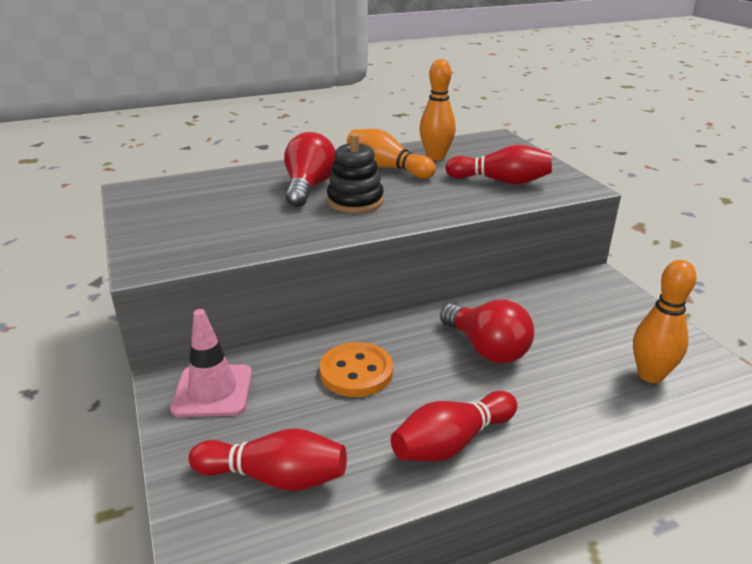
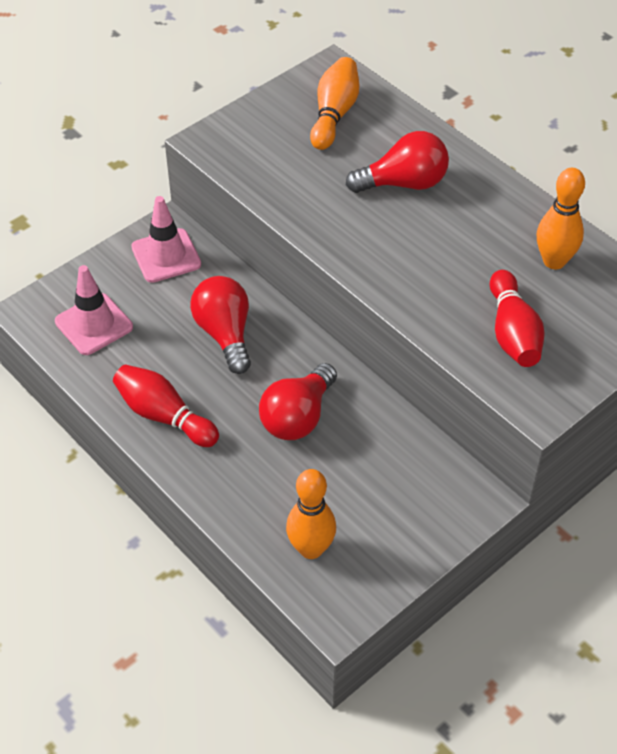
camera: 70 degrees right, 20 degrees up
(275, 477) = (94, 324): red bowling pin -> pink traffic cone
(355, 201) = (391, 227): black stacking toy -> none
(356, 372) = (225, 334): orange button -> red light bulb
(387, 168) = (493, 228): orange bowling pin -> orange bowling pin (334, 114)

